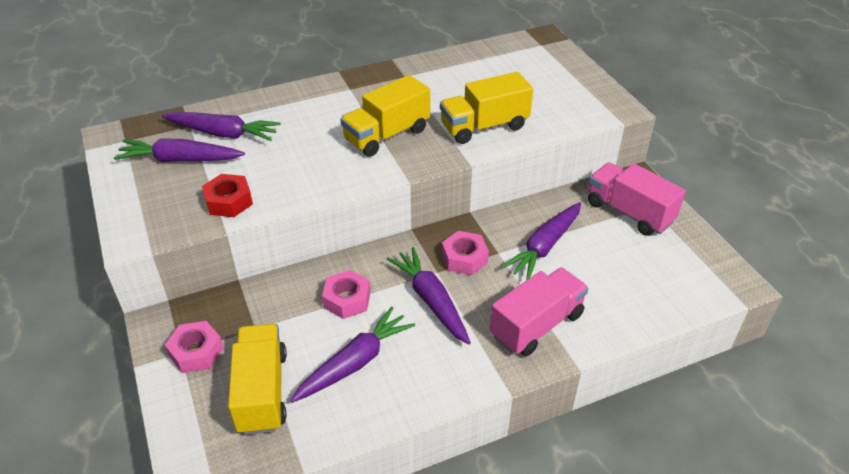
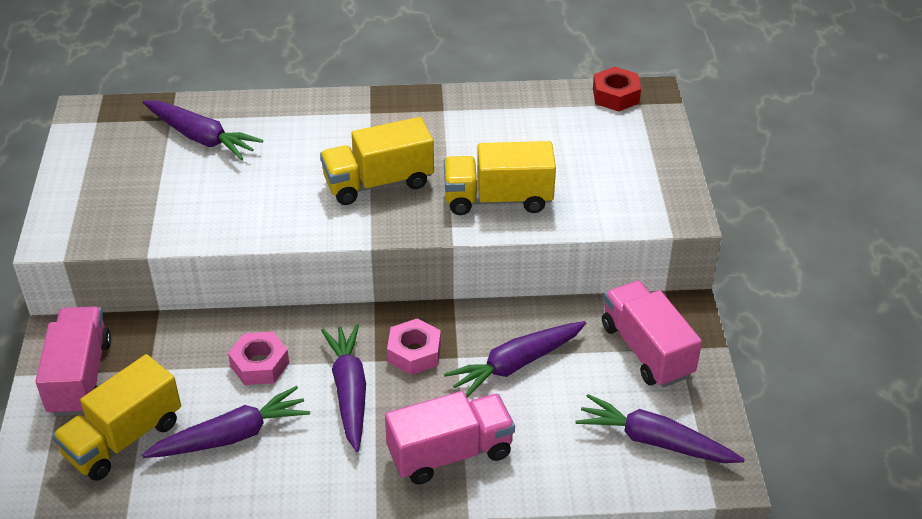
camera: 20 degrees right, 0 degrees up
(180, 160) = (141, 159): purple carrot -> purple carrot (655, 441)
(196, 352) = (80, 377): pink nut -> pink truck
(229, 201) = (167, 221): red nut -> red nut (615, 96)
(262, 392) = (123, 438): yellow truck -> yellow truck turned 150 degrees counterclockwise

